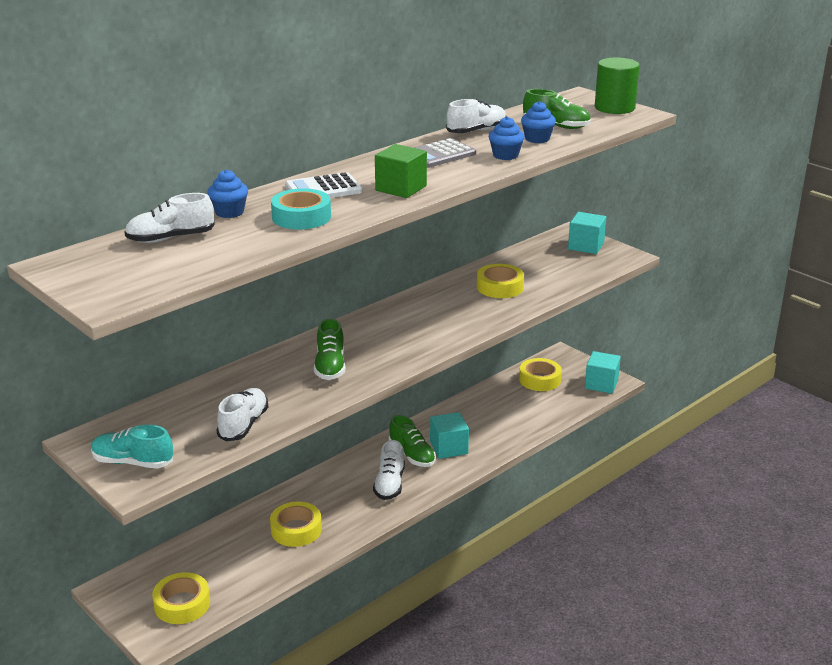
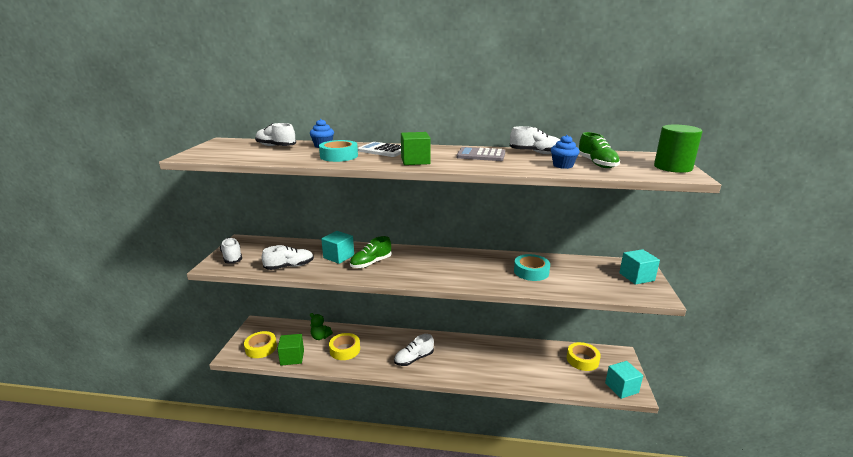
camera: 50 degrees right, 5 degrees down
(133, 462) = (232, 257): turquoise shoe -> white shoe
(237, 539) = (320, 337): none -> green teddy bear
(247, 582) = (292, 357): none -> green cube
(412, 455) = (447, 352): green shoe -> none
(449, 448) = (470, 361): turquoise cube -> turquoise cube (338, 256)
(500, 287) = (531, 272): yellow tape -> turquoise tape
(505, 155) = (517, 166): blue cupcake -> none

